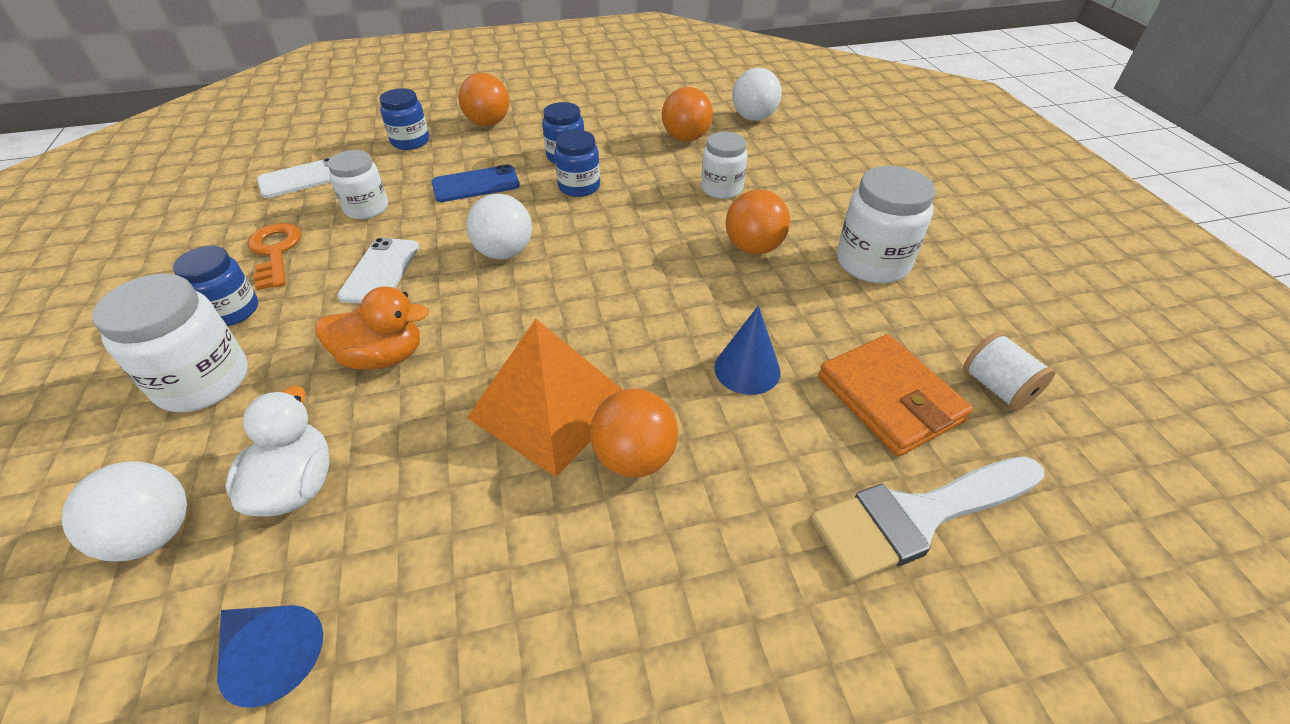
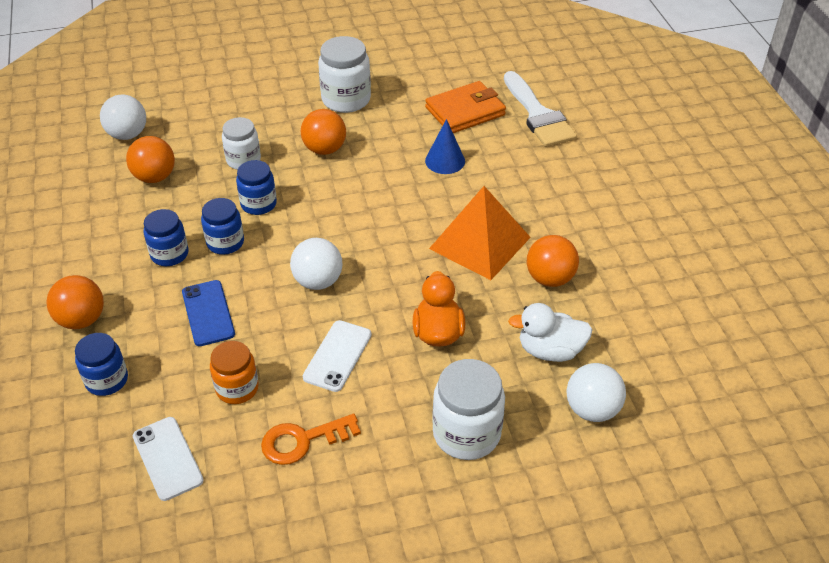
camera: 90 degrees left, 0 degrees up
(232, 311) = (385, 445): blue jar -> blue jar (258, 204)
(272, 654) = (647, 331): blue cone -> none
(366, 208) = (237, 388): white jar -> orange jar
(380, 271) = (337, 356): white phone -> white phone turned 75 degrees counterclockwise
(634, 457) = (514, 207): orange ball -> orange ball (550, 278)
(997, 387) = (455, 75): white spool -> none

